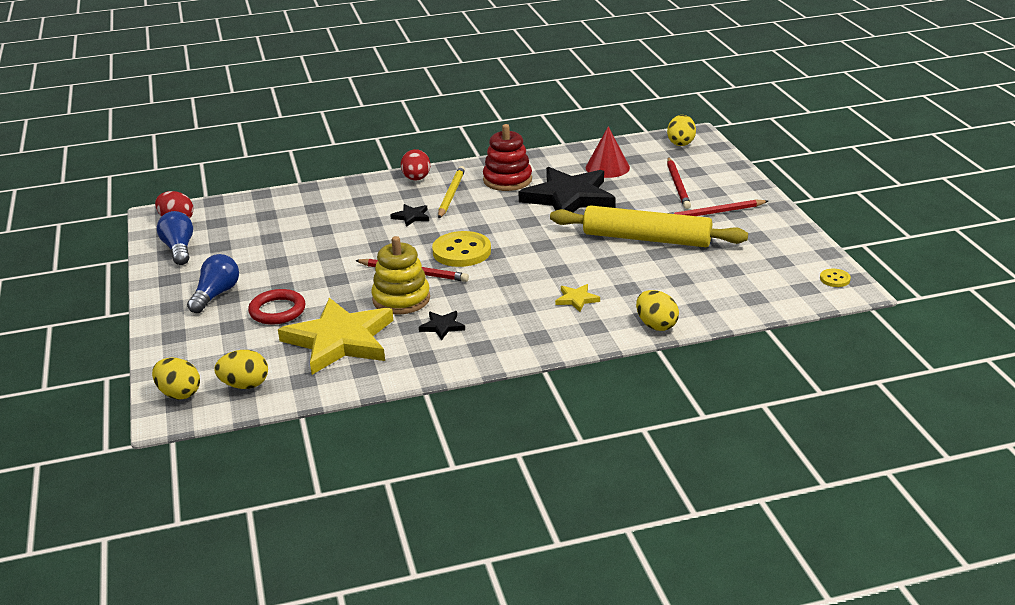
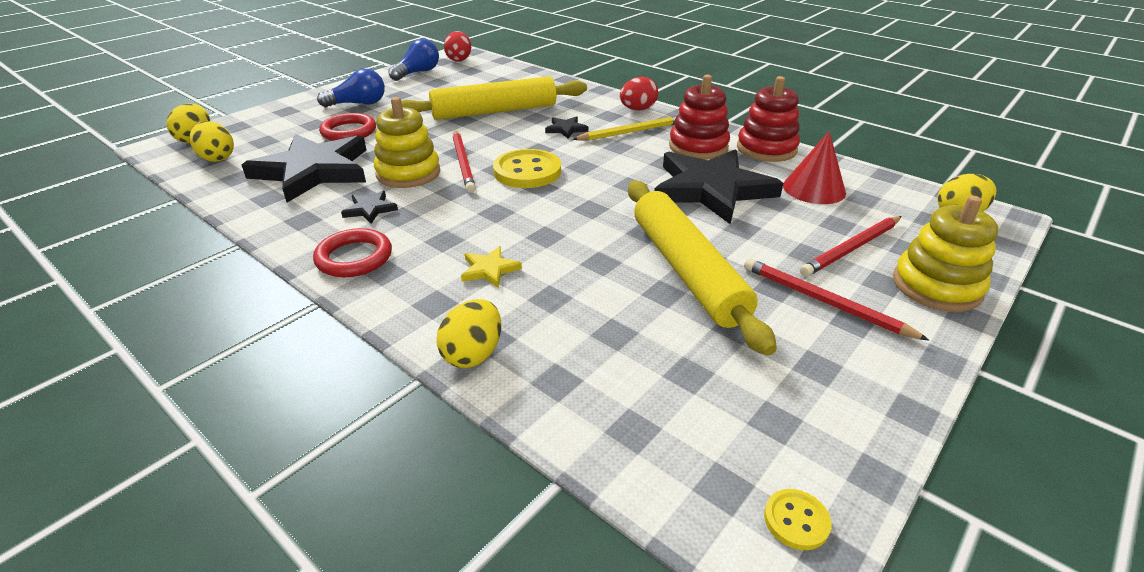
camera: 55 degrees right, 5 degrees up
(332, 236) = (494, 111): none -> yellow rolling pin
(340, 340) = (313, 171): yellow star -> black star
(506, 345) = (354, 257): none -> red ring
(541, 160) = (766, 149): none -> red stacking toy
(731, 180) = (936, 286): none -> yellow stacking toy

